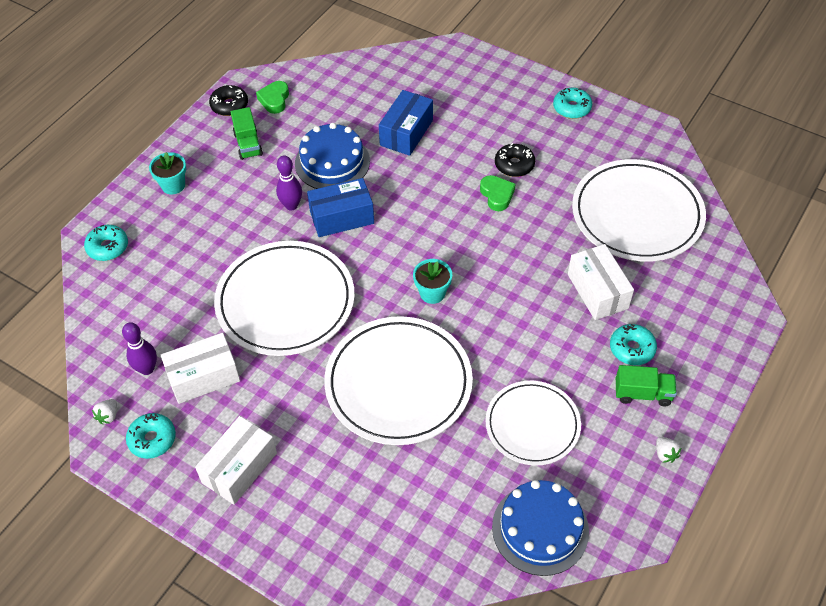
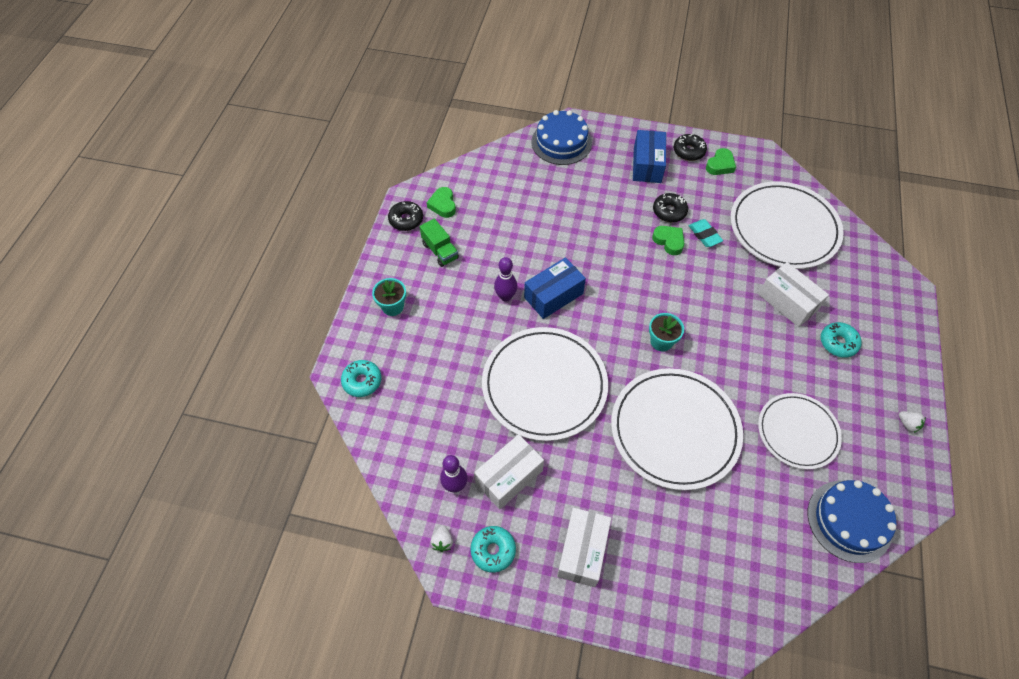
camera: 20 degrees left, 5 degrees up
(332, 162) = (520, 248): blue cake -> blue cake (561, 142)
(406, 133) = (569, 206): blue box -> blue box (647, 165)
(541, 199) = (704, 235): none -> turquoise eraser
(571, 108) = (688, 151): turquoise donut -> black donut
(600, 130) = (720, 165): none -> green heart
(642, 393) = (865, 378): green truck -> none

